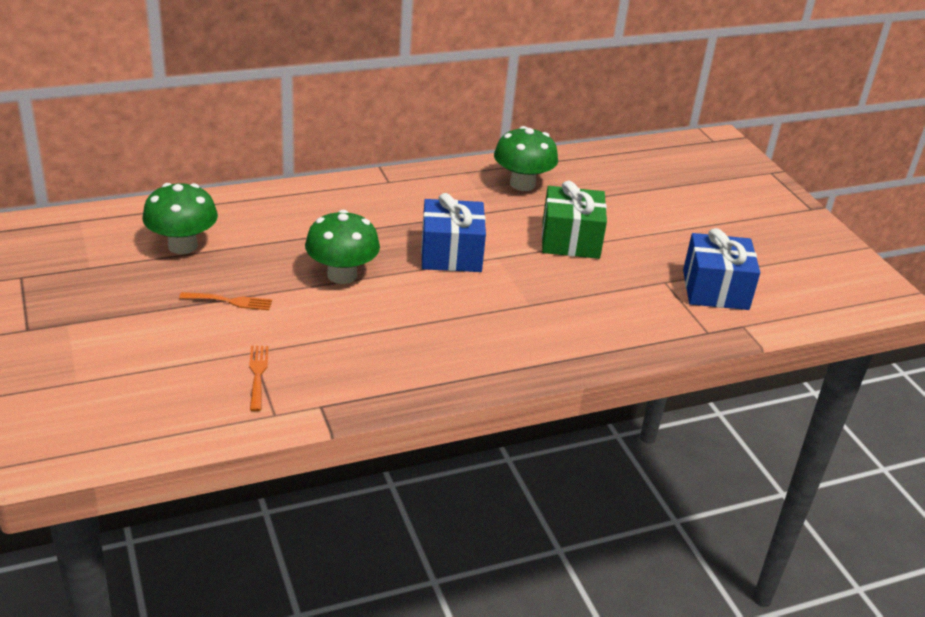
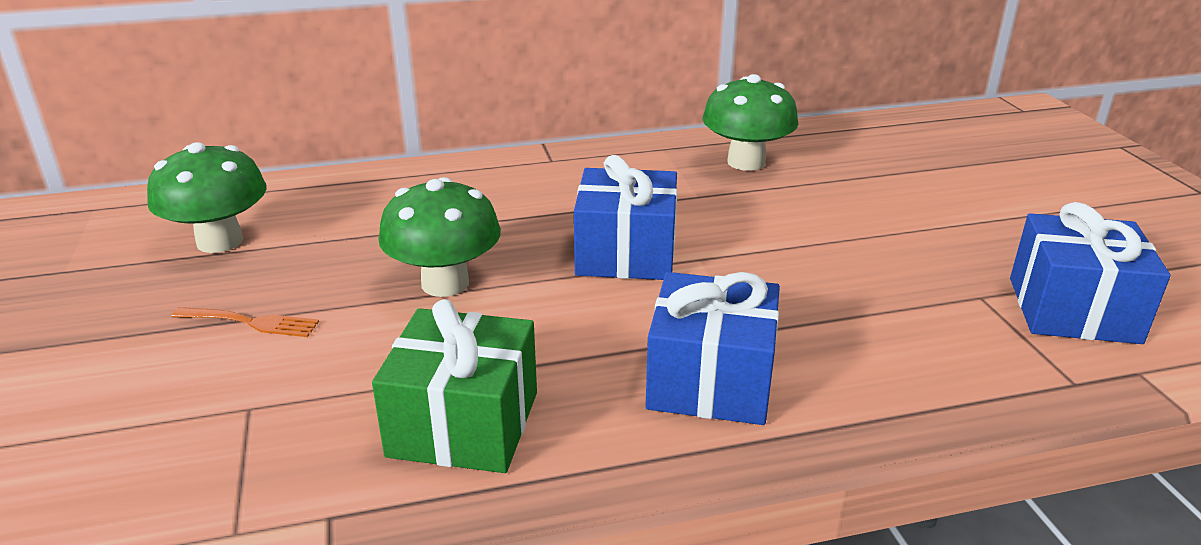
camera: 10 degrees right, 5 degrees down
(258, 375) = (239, 451): orange fork -> none
(510, 333) = (710, 381): none -> blue gift
(570, 240) = (818, 234): green gift -> green gift (464, 424)

